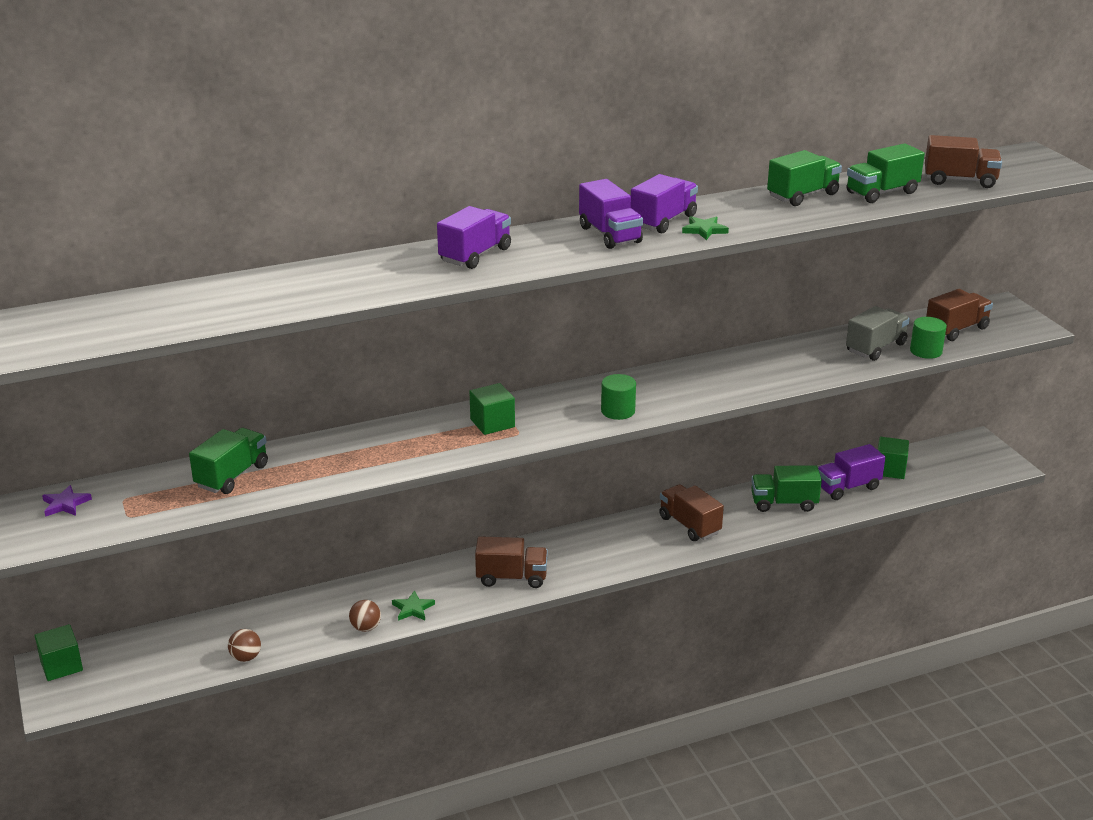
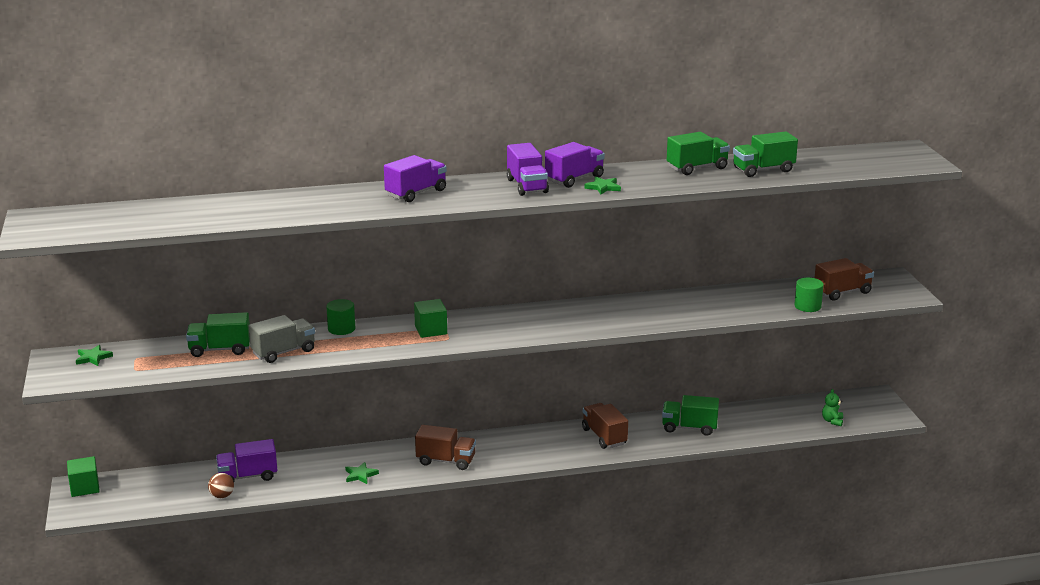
camera: 10 degrees right, 5 degrees down
(65, 504) = (93, 358): purple star -> green star
(232, 476) = (220, 349): green truck -> green truck turned 135 degrees counterclockwise
(365, 628) = (319, 485): brown ball -> none
(618, 411) = (533, 329): green cylinder -> green cylinder (341, 329)
(847, 487) = (748, 421): purple truck -> purple truck (248, 476)
(875, 348) = (766, 300): grey truck -> grey truck (283, 352)
(890, 470) = (791, 410): green cube -> none
(941, 478) = (832, 421): none -> green teddy bear
(960, 180) = (834, 165): brown truck -> none

